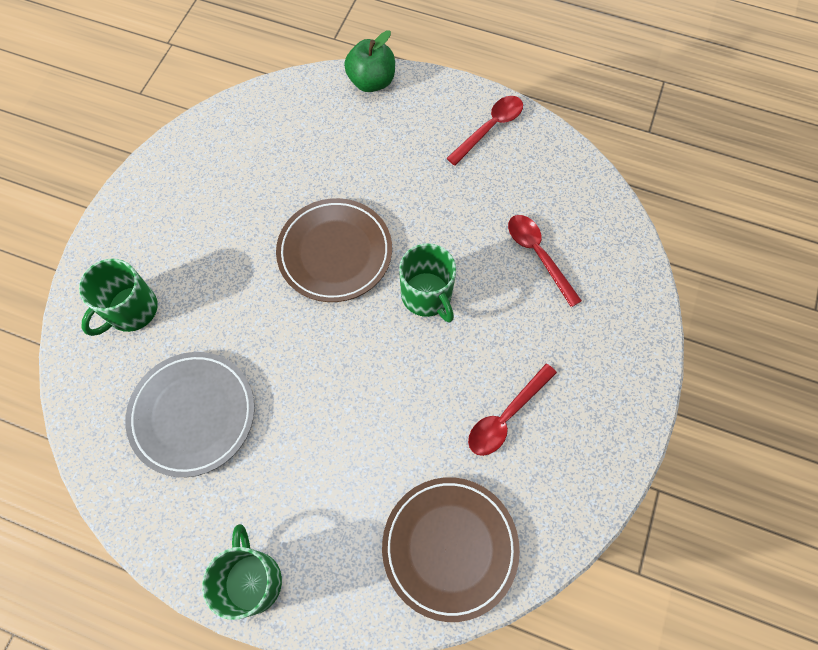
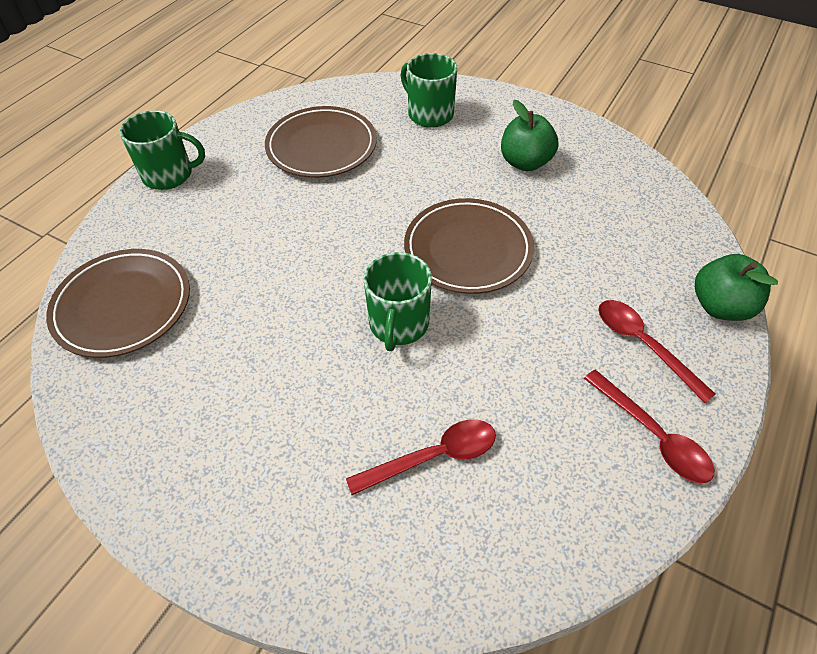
camera: 100 degrees right, 15 degrees down
(193, 414) = (321, 146): grey plate -> brown plate
(211, 214) = (525, 162): none -> green apple
(427, 296) = (398, 324): green mug -> green mug turned 60 degrees counterclockwise
(506, 416) = (230, 377): red spoon -> red spoon (643, 345)

